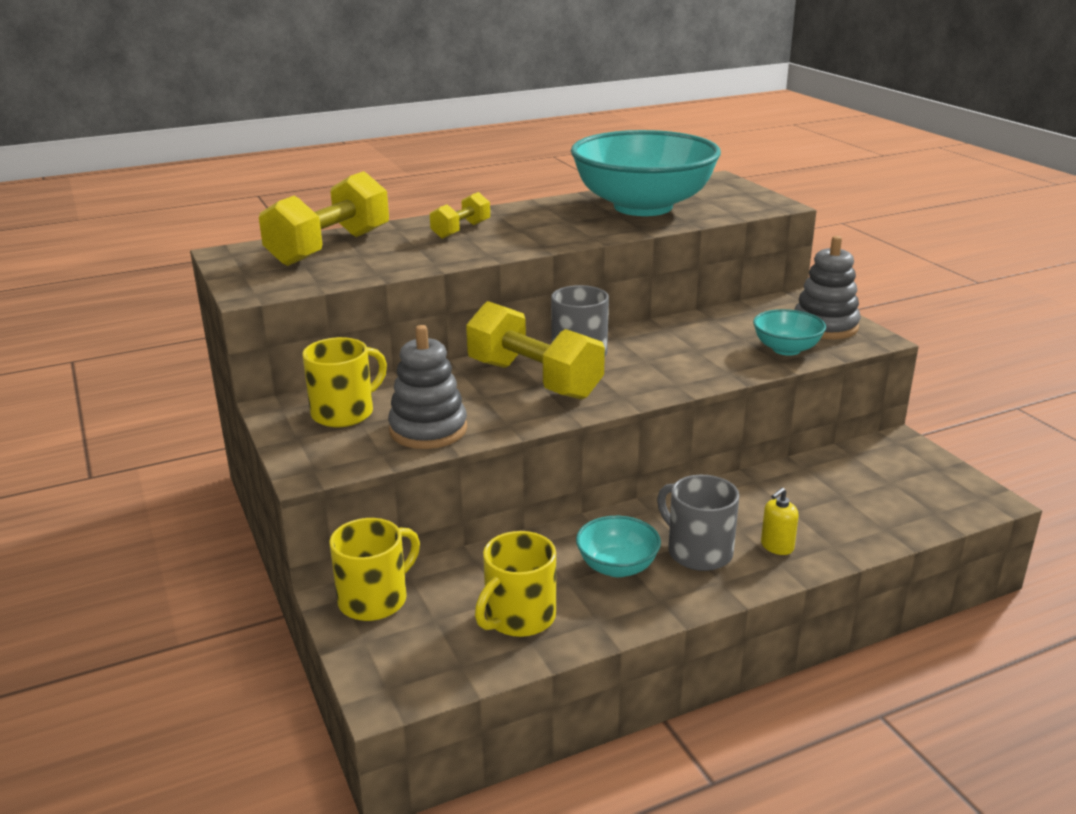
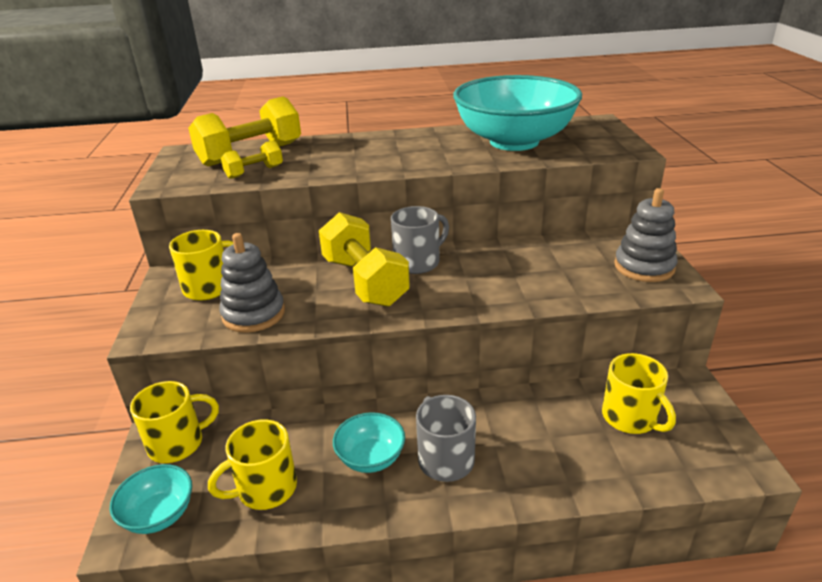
camera: 20 degrees right, 5 degrees up
(461, 230) = (355, 149): yellow dumbbell -> yellow dumbbell (254, 172)
(777, 546) = (516, 470): yellow soap dispenser -> none
(786, 349) = (593, 285): turquoise bowl -> turquoise bowl (159, 515)
(860, 481) = (630, 418): none -> yellow mug

